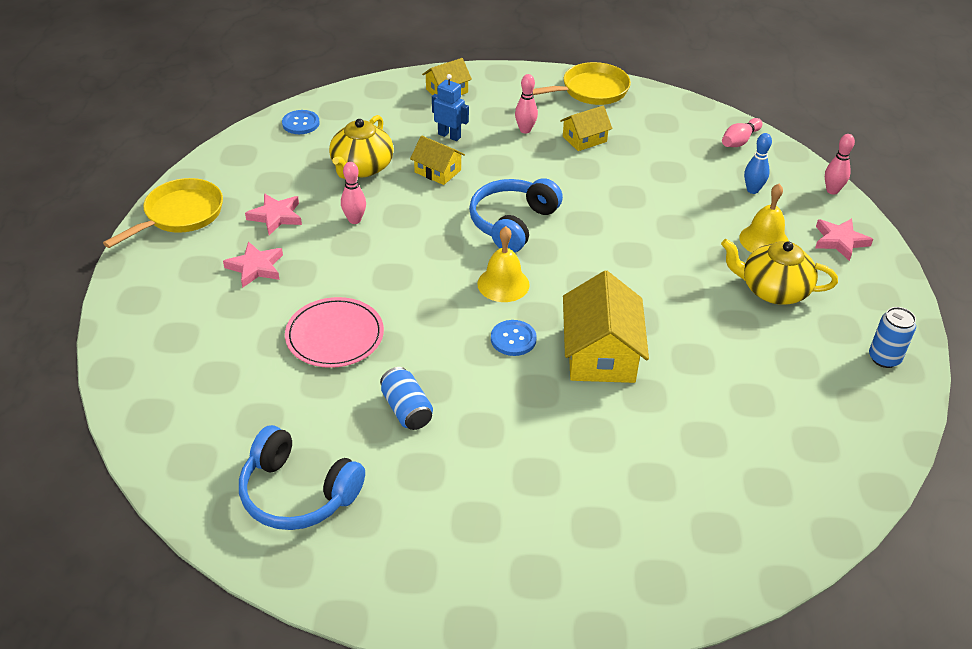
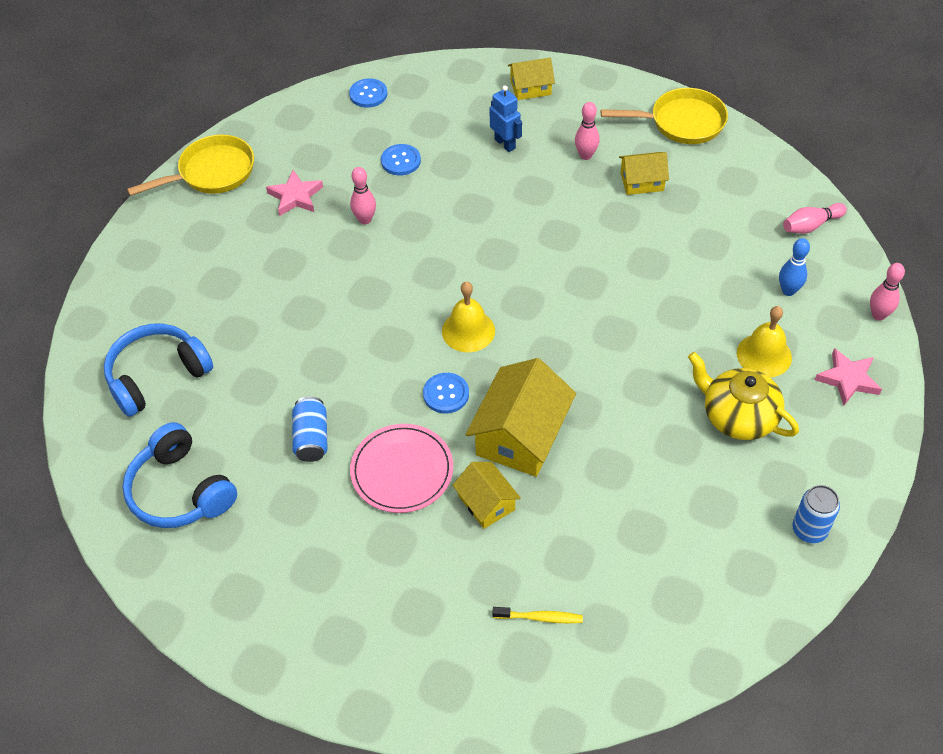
camera: 25 degrees right, 10 degrees up
(255, 267) = (251, 248): pink star -> none
(334, 336) = (286, 341): pink plate -> pink plate (402, 470)
(361, 168) = (400, 161): yellow teapot -> blue button
(437, 171) = (472, 183): yellow house -> yellow house (486, 503)
(512, 223) = (514, 264): blue headphones -> blue headphones (157, 376)
(709, 495) = (540, 617): none -> yellow toothbrush

